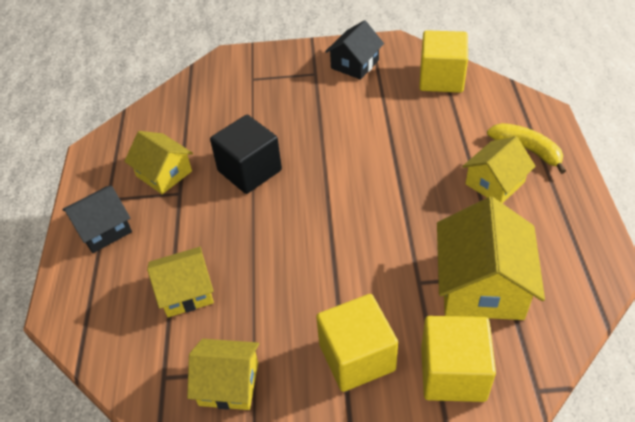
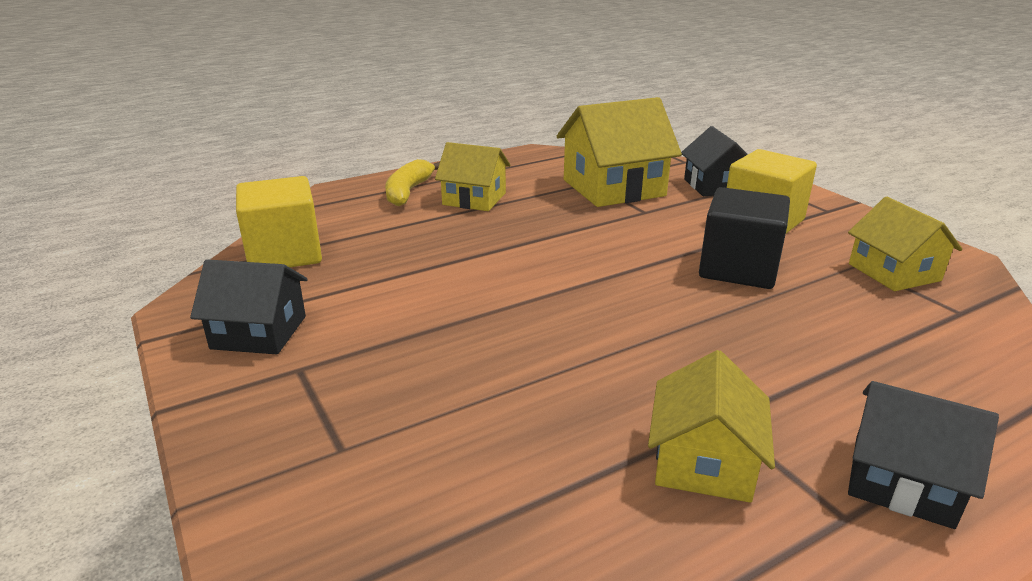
camera: 120 degrees left, 20 degrees down
(186, 292) = (856, 338): yellow house -> none
(249, 170) = (600, 360): black cube -> black cube (738, 268)
(453, 373) = (715, 186): yellow cube -> black house

